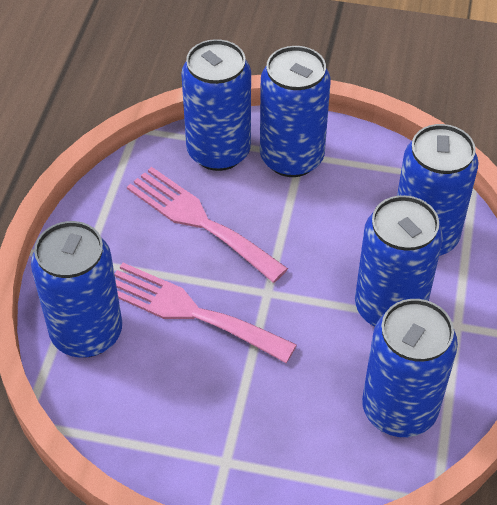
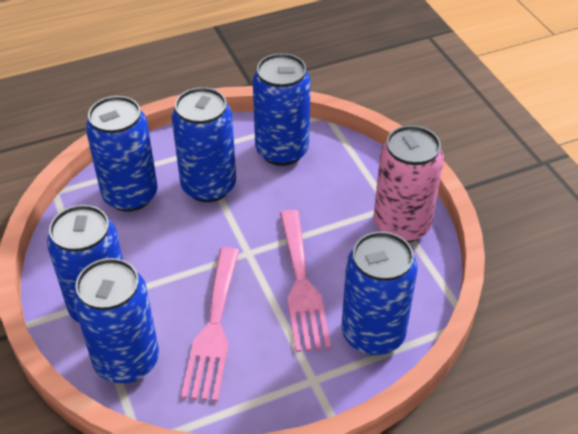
camera: 125 degrees left, 5 degrees down
(190, 453) = (401, 225): none -> pink can

